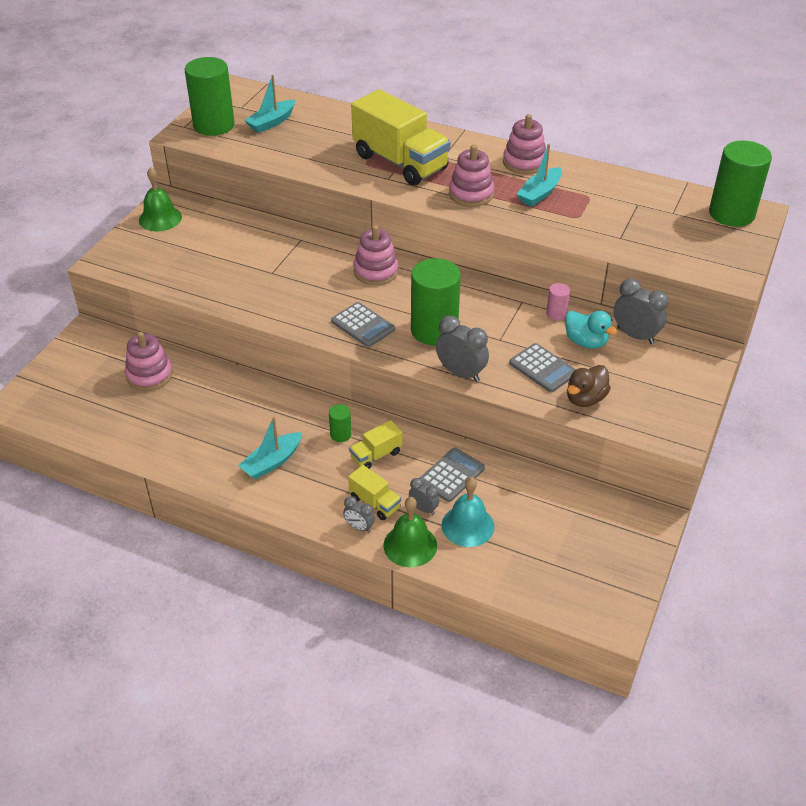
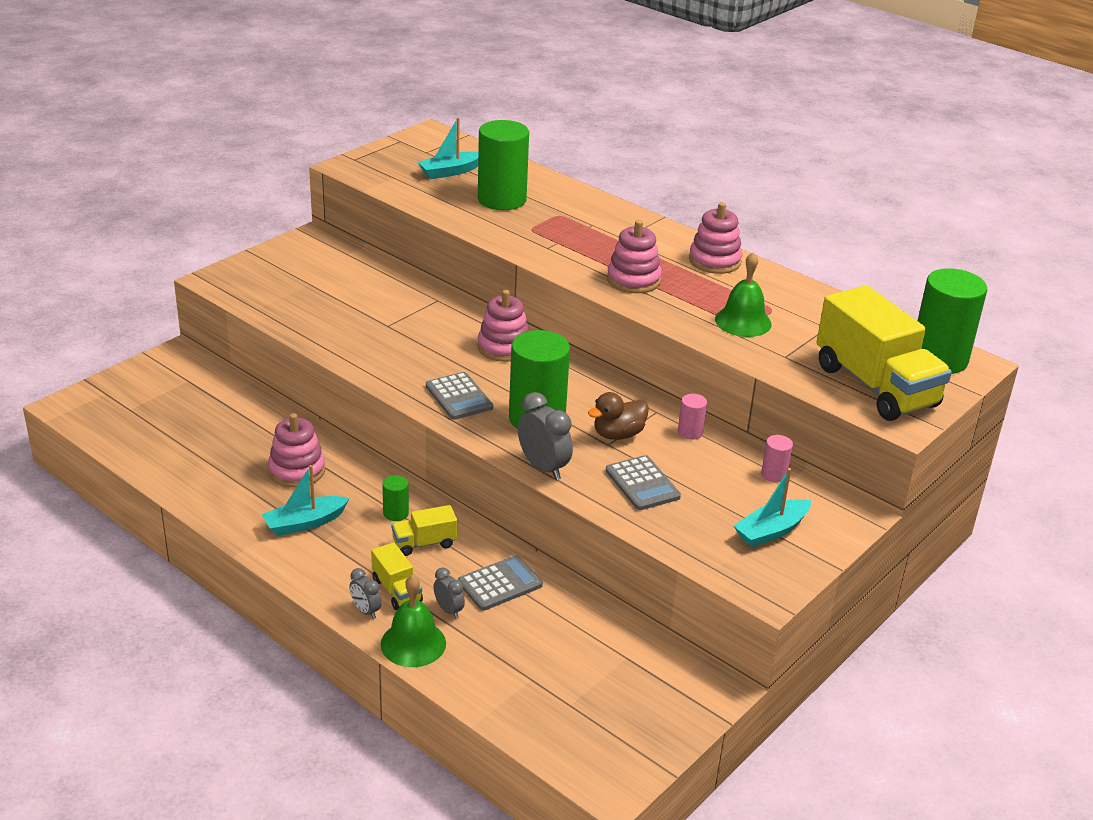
camera: 15 degrees right, 10 degrees down
(149, 375) = (220, 409): pink stacking toy -> pink stacking toy (297, 470)
(160, 218) = (297, 251): green bell -> green bell (743, 321)
(214, 125) = (386, 163): green cylinder -> green cylinder (502, 200)
(400, 162) = (570, 235): yellow truck -> yellow truck (875, 386)
(467, 525) = (490, 640): turquoise bell -> none
(539, 194) = (714, 295): turquoise boat -> turquoise boat (771, 531)
(585, 399) = (675, 526): brown duck -> brown duck (618, 434)
(586, 342) = (709, 468): turquoise duck -> none
(635, 335) = (774, 474): grey clock -> pink cylinder

